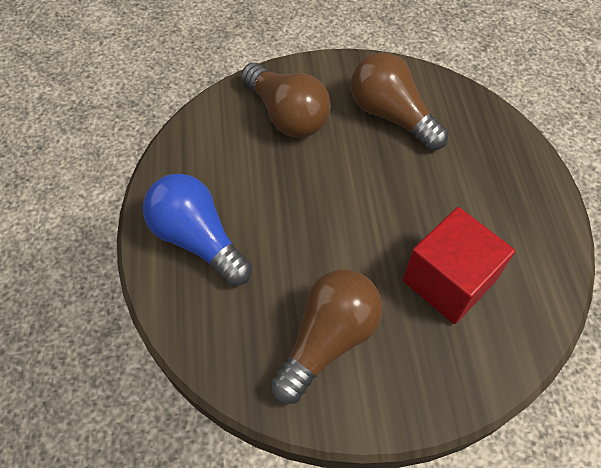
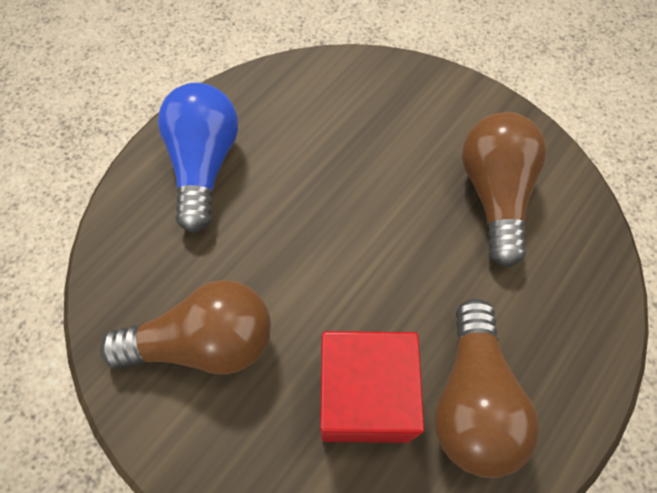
camera: 45 degrees right, 5 degrees up
(287, 115) = (395, 118): brown light bulb -> brown light bulb (472, 399)

